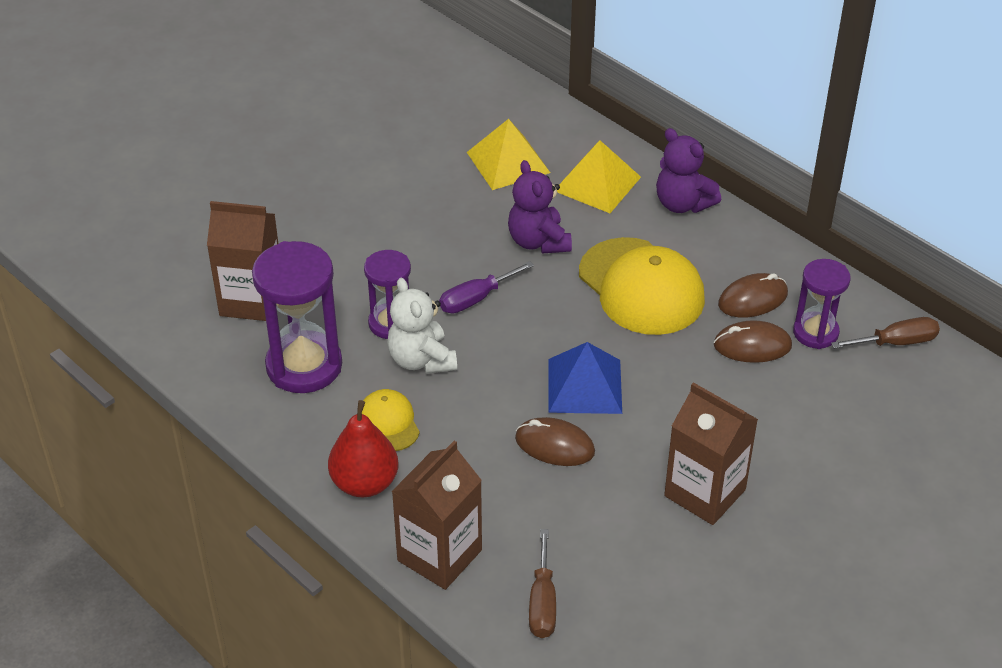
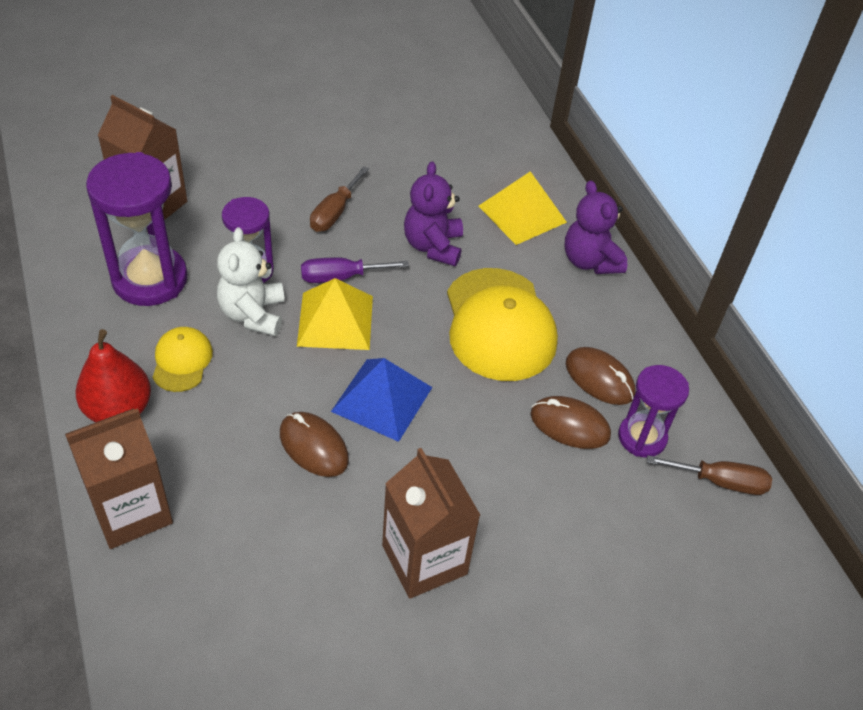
camera: 20 degrees right, 5 degrees up
(508, 162) = (455, 166): yellow pyramid -> yellow pyramid (335, 320)
(542, 602) = (189, 605): brown screwdriver -> brown screwdriver (334, 212)
(753, 299) = (599, 378): brown mouse -> brown mouse turned 45 degrees clockwise

